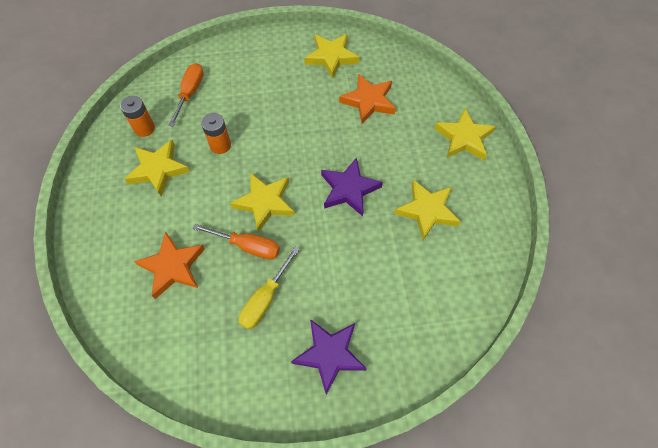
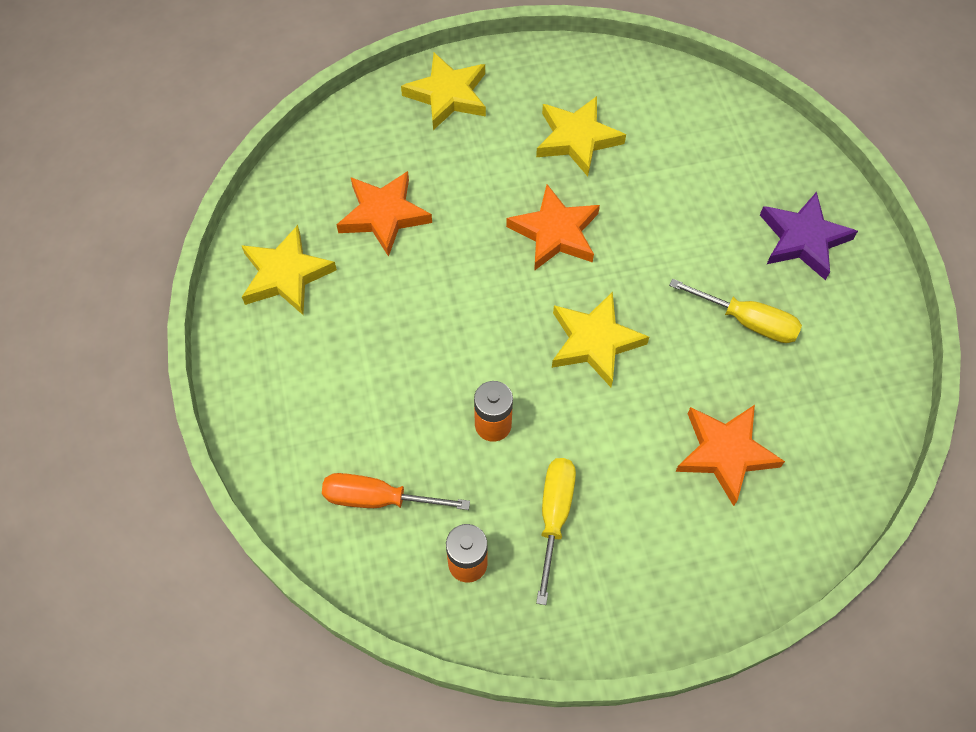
camera: 95 degrees left, 0 degrees up
(158, 169) = (554, 517): yellow star -> yellow screwdriver
(247, 246) = (672, 355): orange screwdriver -> none
(349, 189) = (555, 233): purple star -> orange star

